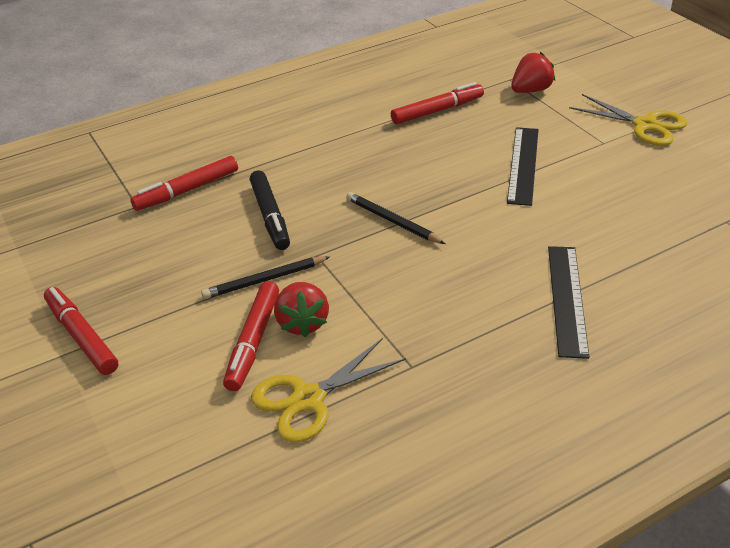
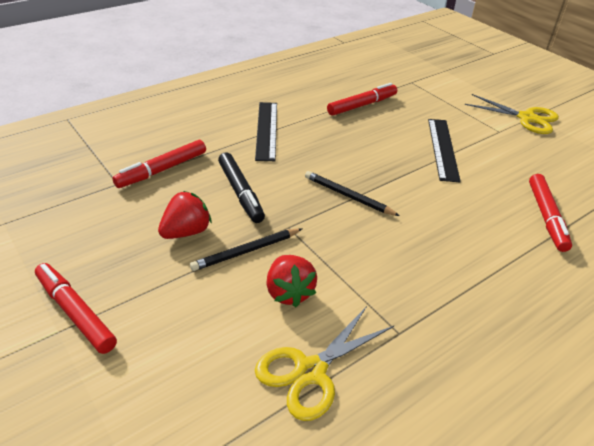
camera: 10 degrees left, 0 degrees up
(253, 341) = (246, 312): red marker -> red marker (546, 217)
(530, 90) = (430, 91): red strawberry -> red strawberry (186, 232)
(567, 299) = (516, 264): black ruler -> black ruler (267, 130)

